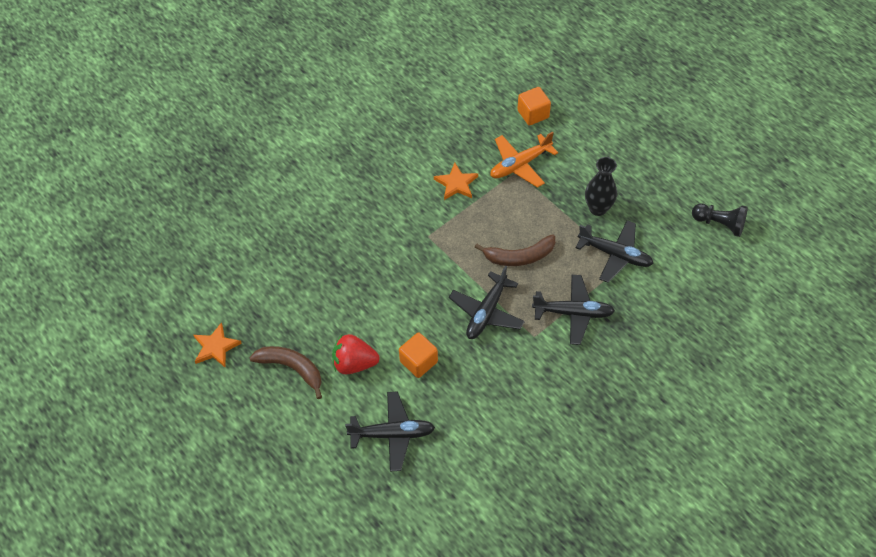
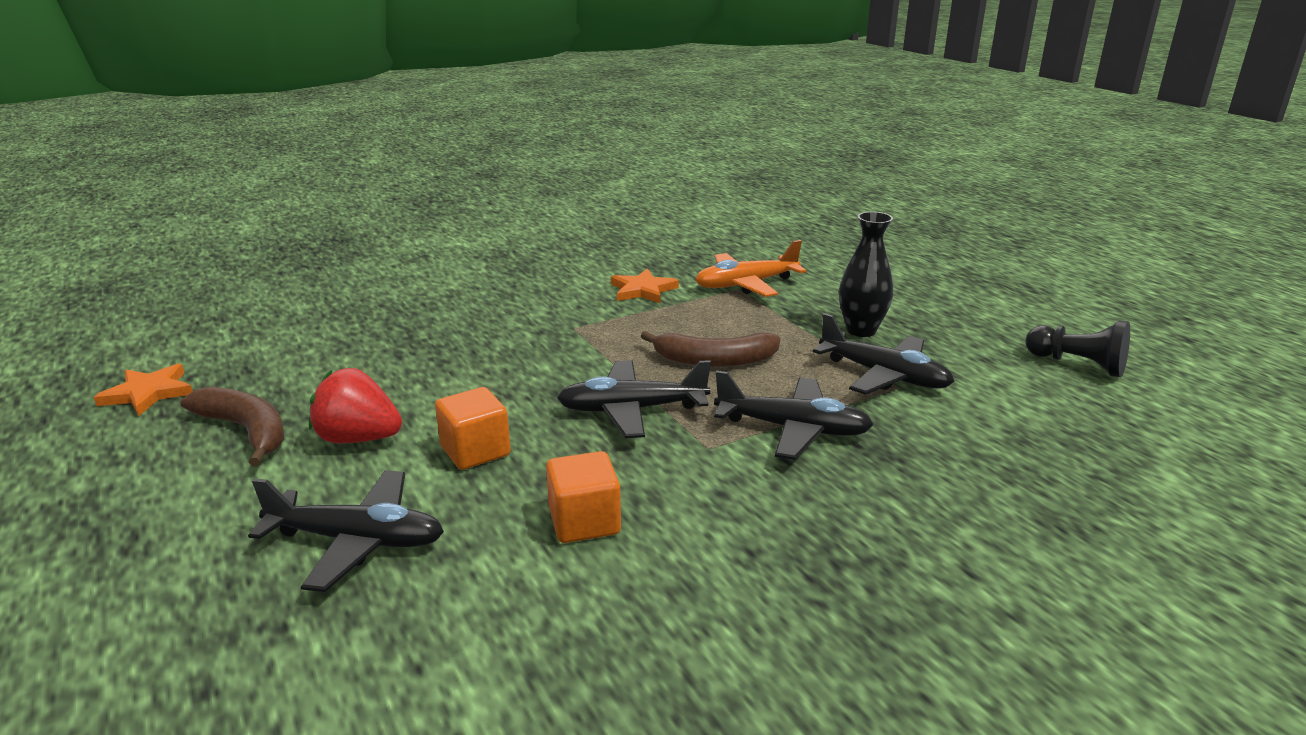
camera: 10 degrees right, 30 degrees down
(486, 312) = (631, 410): black plane -> black plane turned 45 degrees clockwise
(533, 114) = (779, 251): orange cube -> orange cube (584, 522)

